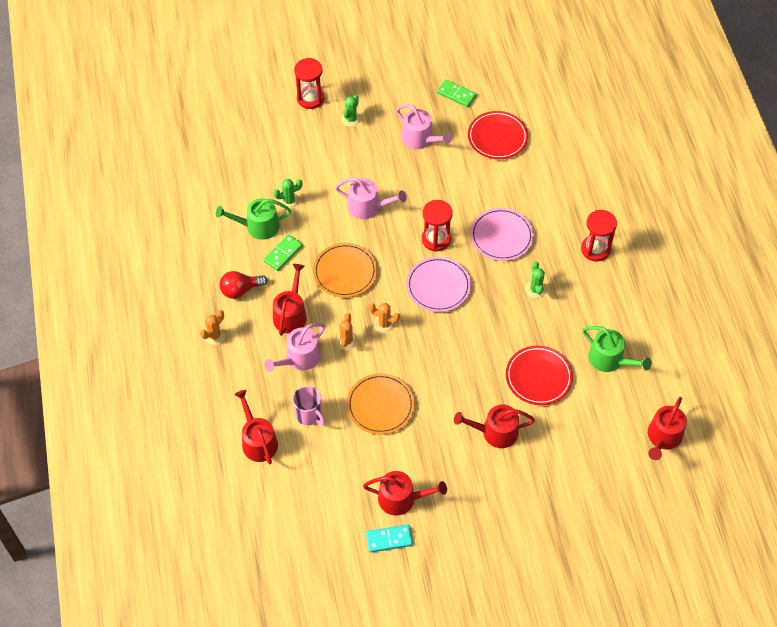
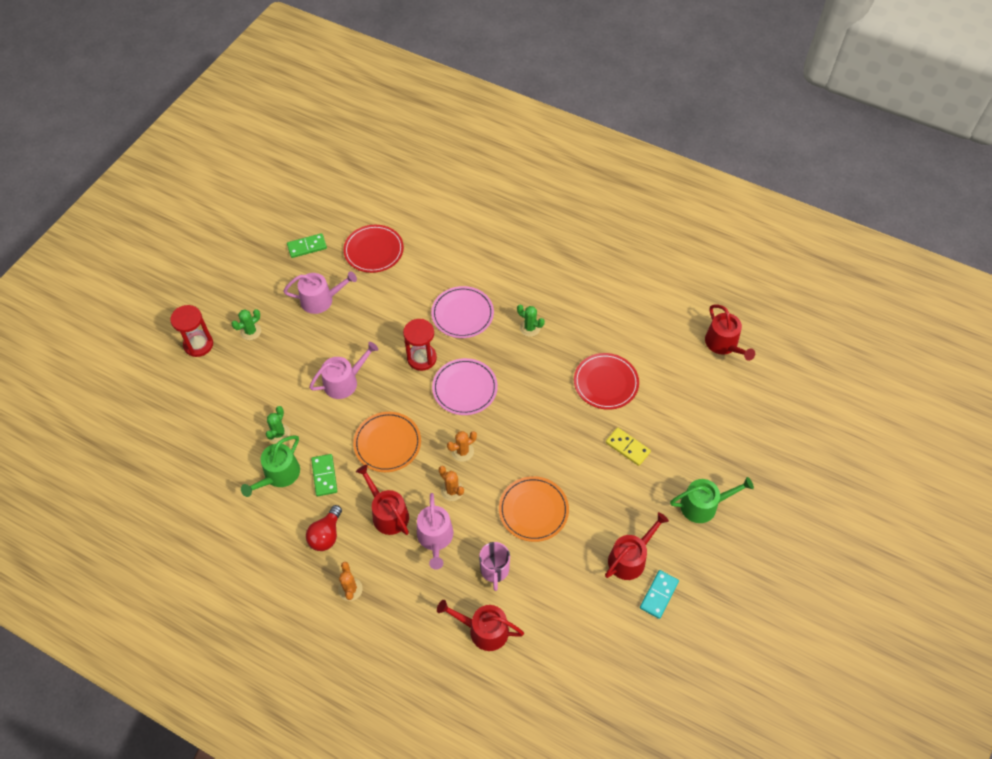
camera: 50 degrees left, 0 degrees up
(309, 414) = (494, 570): pink mug -> pink mug turned 90 degrees clockwise
(351, 119) = (250, 331): green cactus -> green cactus turned 75 degrees clockwise
(495, 432) = (627, 447): red watering can -> yellow domino
(595, 249) = (532, 266): red hourglass -> none
(609, 359) = (632, 327): green watering can -> green watering can (703, 505)

